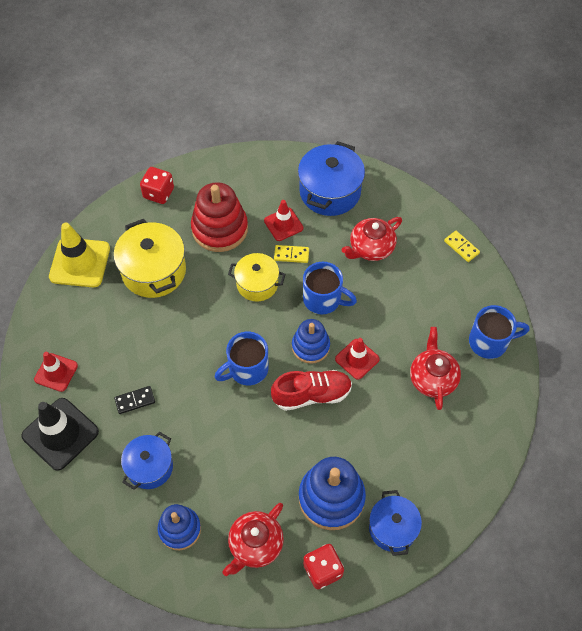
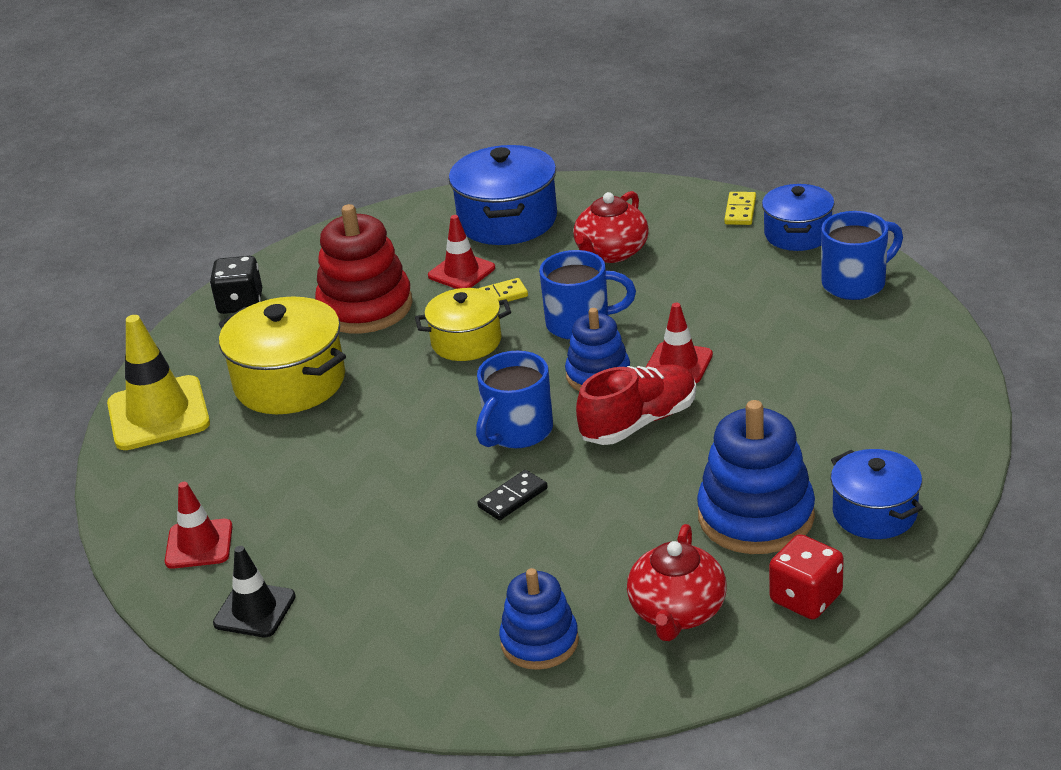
camera: 20 degrees left, 25 degrees down
(60, 434) = (254, 610): black traffic cone -> black traffic cone, size x0.61
(135, 401) = (358, 528): black domino -> black domino (513, 498)
(150, 467) = (437, 591): blue pot -> blue pot (797, 234)
(158, 193) = (240, 303): red dice -> black dice
(432, 378) = (805, 344): red teapot -> none
(461, 247) = (740, 211): yellow domino -> yellow domino turned 75 degrees clockwise

